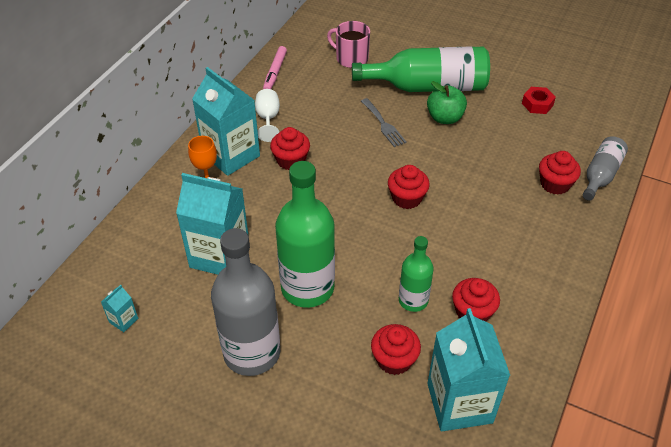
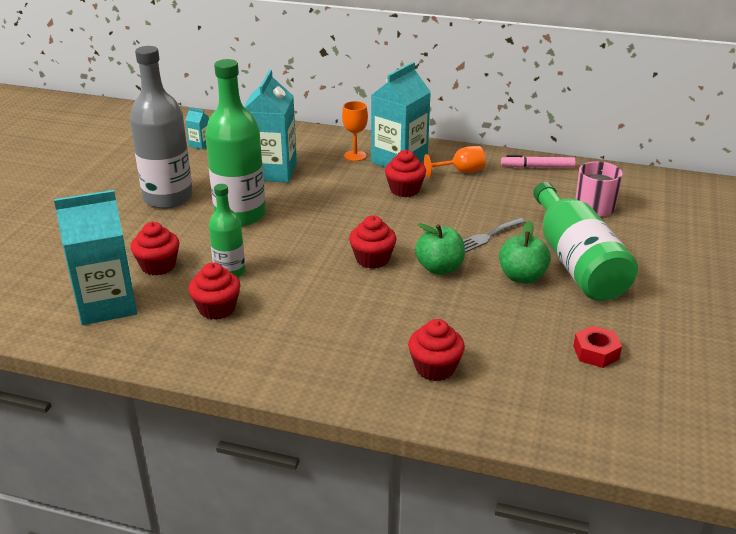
camera: 80 degrees right, 15 degrees down
(268, 119) = (460, 172): white goblet -> orange goblet
(426, 160) = (439, 268): none -> green apple
(600, 175) = (469, 411): grey bottle -> none

